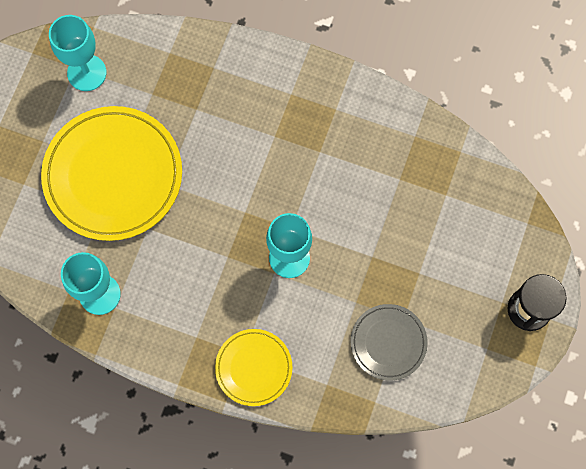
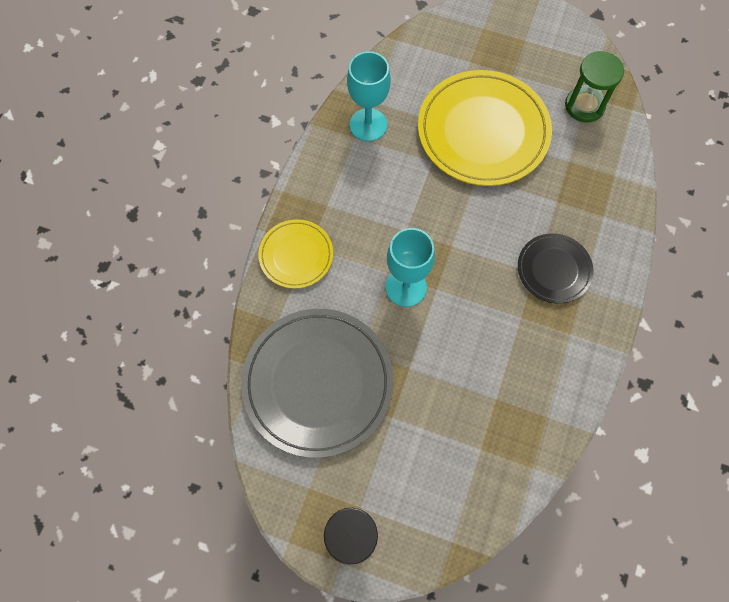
camera: 90 degrees right, 5 degrees down
(86, 73) = (584, 106): turquoise goblet -> green hourglass
(271, 118) = (554, 269): none -> black plate
(388, 342) = (318, 383): grey plate -> grey plate, size x1.90

